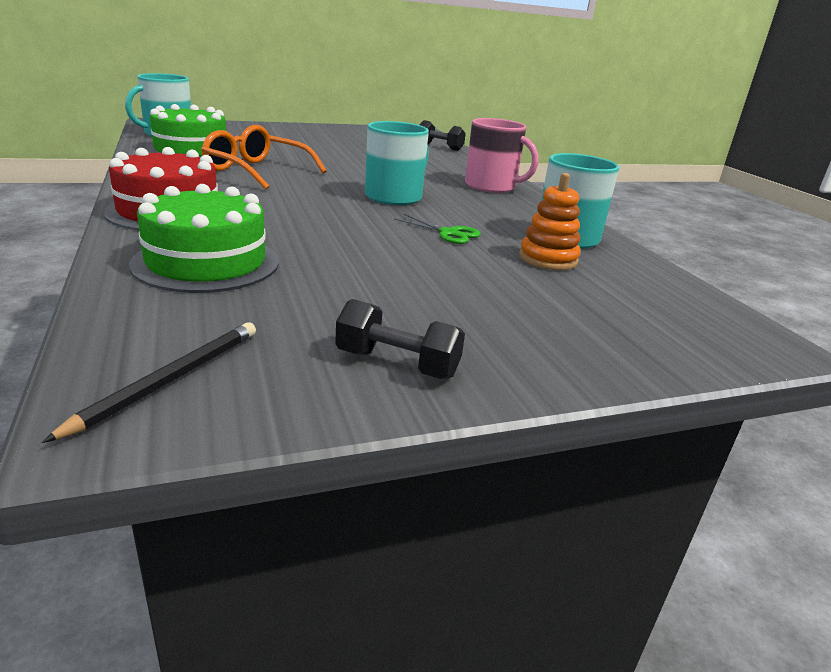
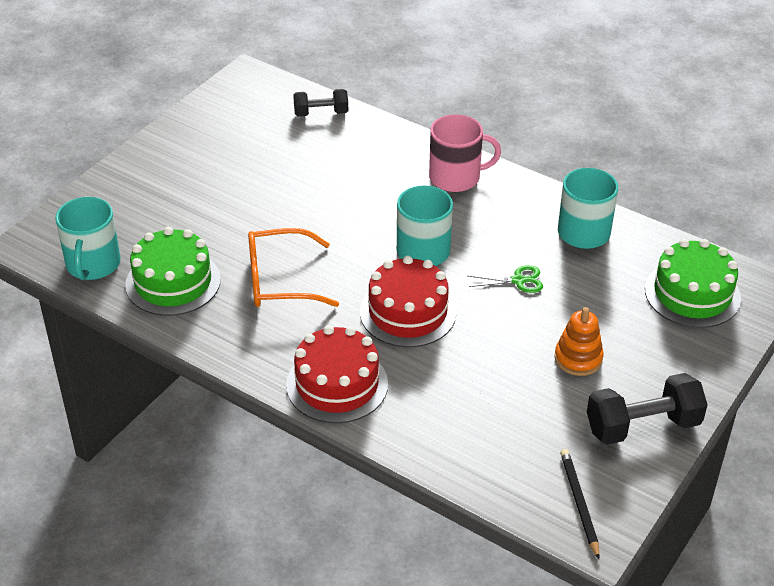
camera: 35 degrees left, 15 degrees up
(206, 262) = (452, 418): green cake -> green cake (692, 294)
(313, 210) = (407, 312): none -> red cake
(397, 364) = (642, 426): black dumbbell -> black dumbbell, size x1.61
(548, 259) = (601, 272): orange stacking toy -> orange stacking toy (578, 358)

